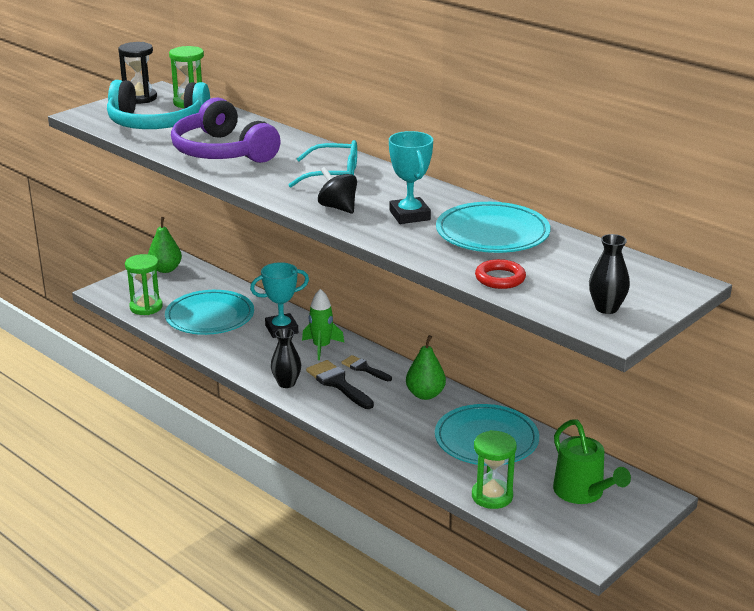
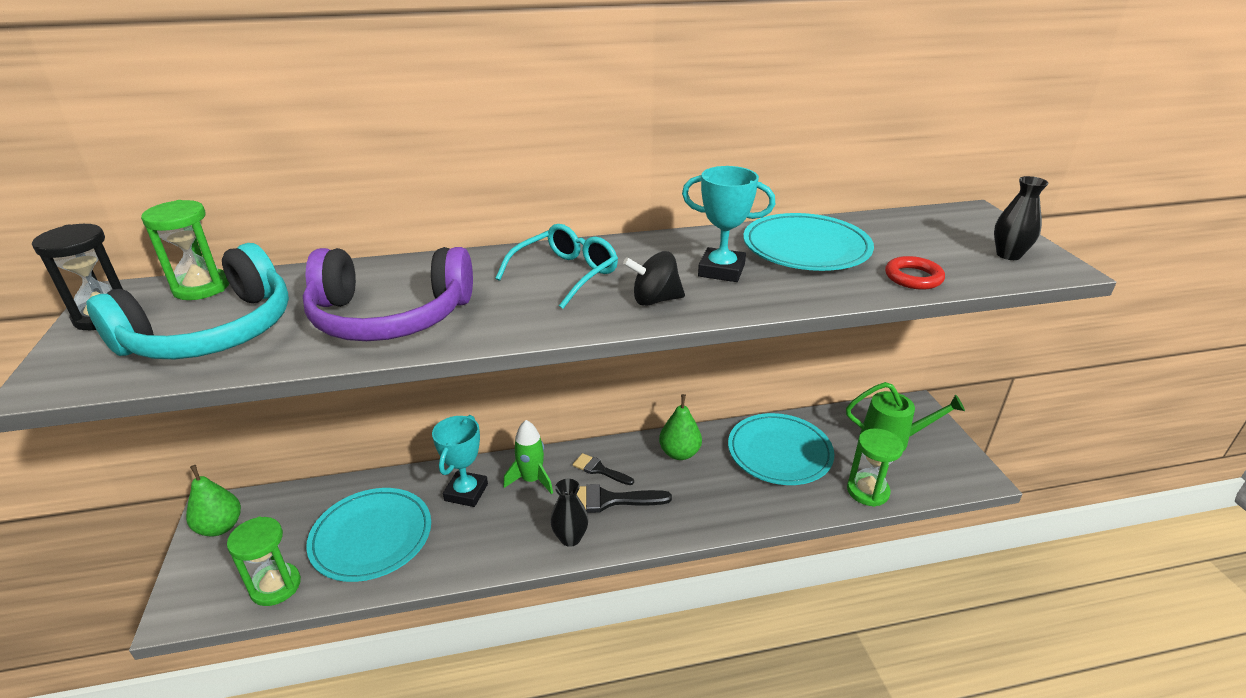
camera: 55 degrees left, 5 degrees up
(364, 368) = (599, 470): black brush -> black brush turned 45 degrees clockwise

